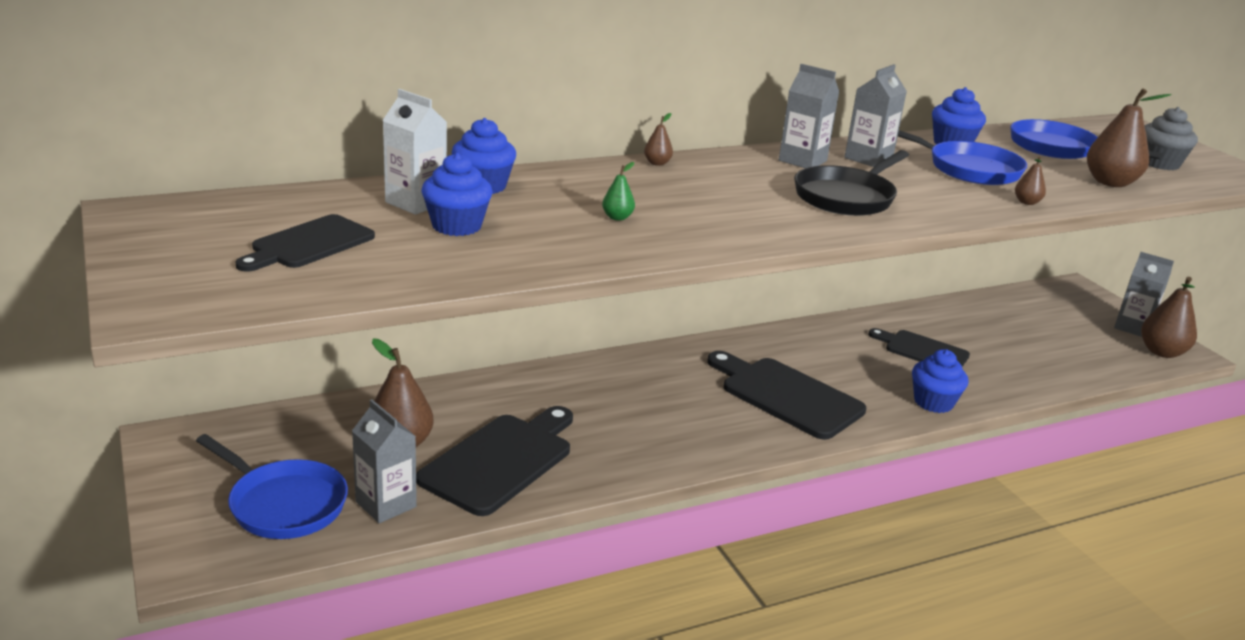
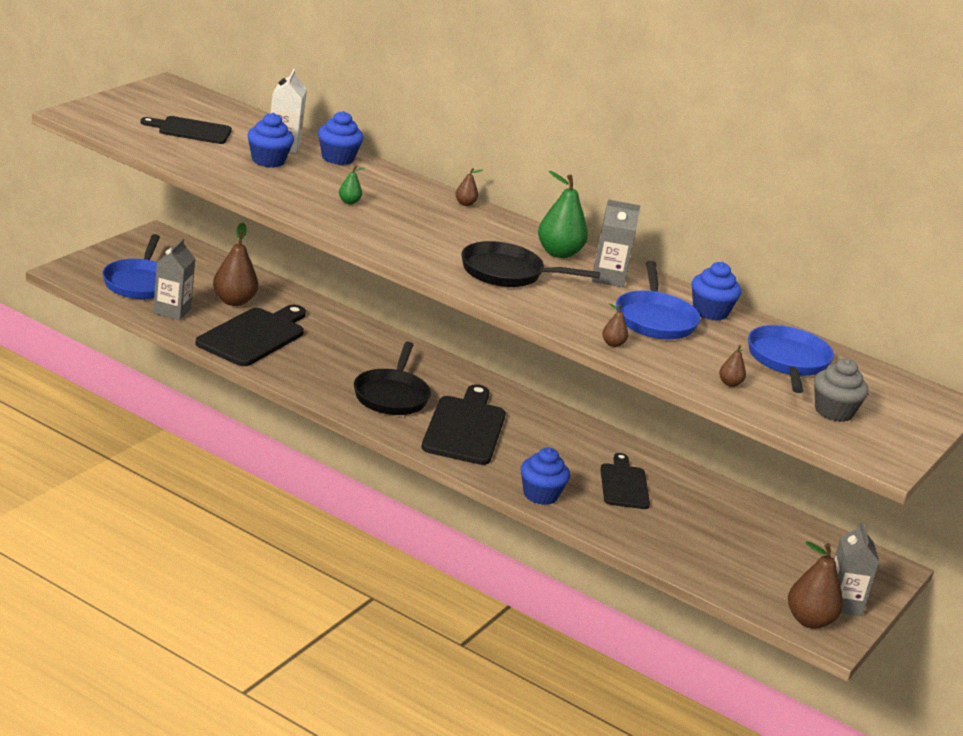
camera: 55 degrees right, 0 degrees up
(501, 460) = (254, 336): black cutting board -> black cutting board turned 60 degrees counterclockwise
(697, 415) = (392, 395): none -> black pan
(802, 161) = (559, 253): grey carton -> green pear
(1110, 183) = (730, 383): brown pear -> brown pear, size x0.48

